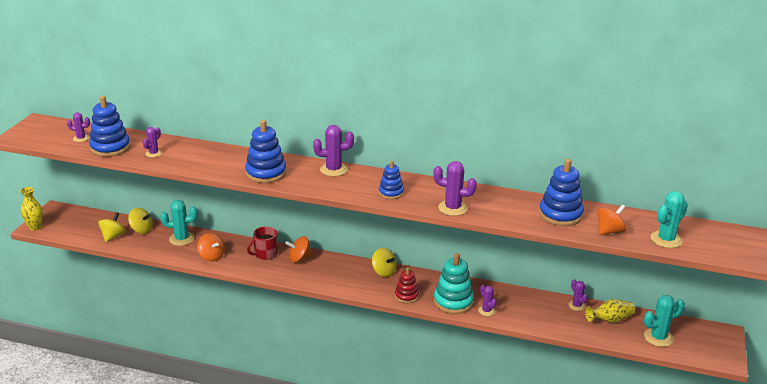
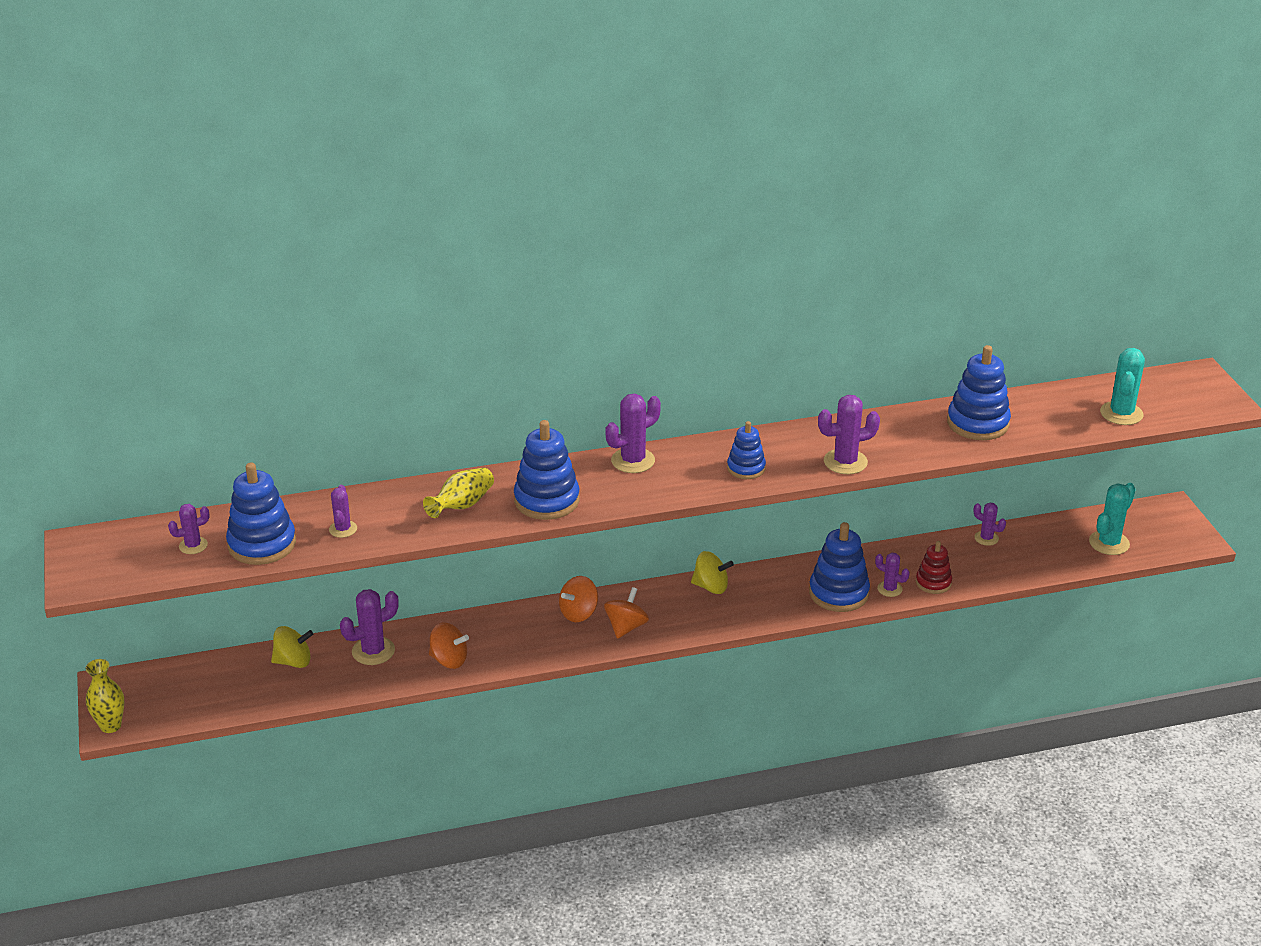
camera: 30 degrees left, 5 degrees up
(113, 236) = (260, 689): yellow spinning top -> none
(181, 239) = (373, 651): turquoise cactus -> purple cactus
(265, 254) = (522, 625): red mug -> none
(406, 296) = (774, 609): red stacking toy -> red stacking toy (933, 583)
(453, 302) = (838, 593): turquoise stacking toy -> blue stacking toy
(609, 231) = (1052, 426): orange spinning top -> orange spinning top (626, 627)
(610, 320) = (1039, 542): yellow vase -> yellow vase (462, 505)

